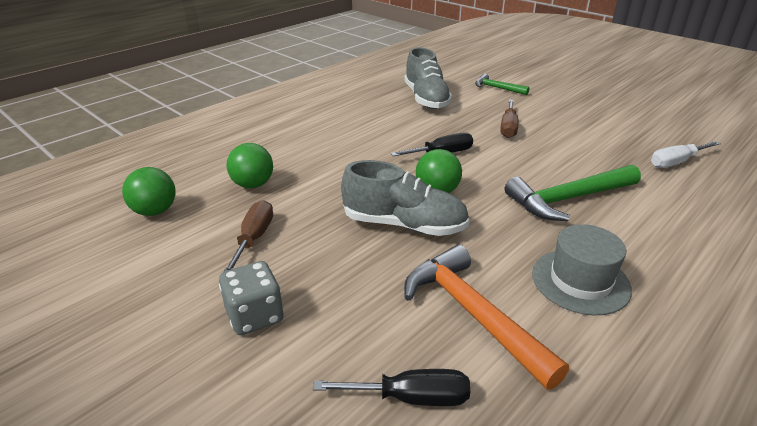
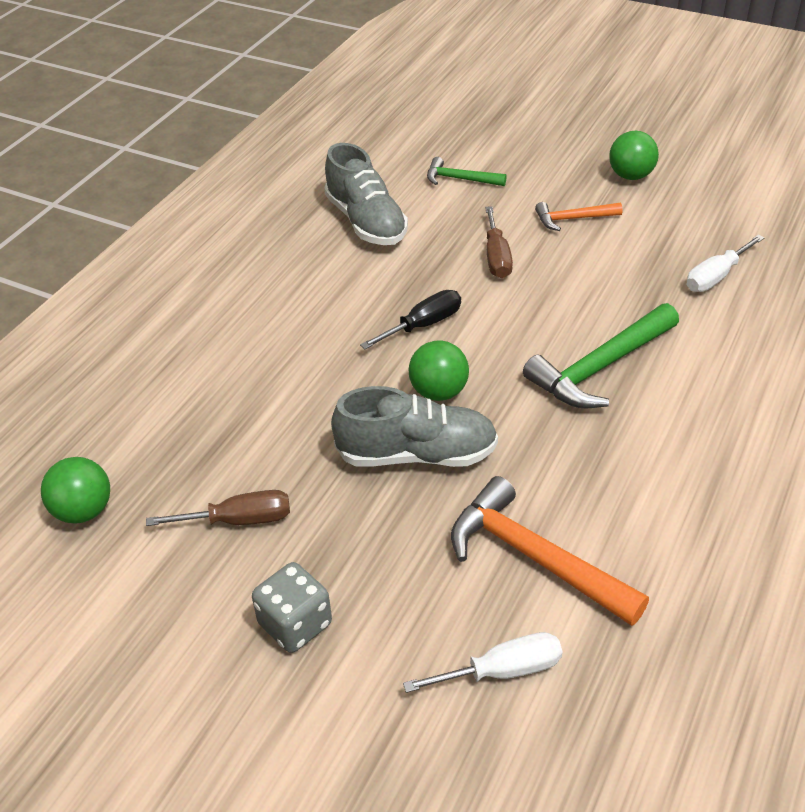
camera: 15 degrees left, 10 degrees up
(253, 184) = (193, 436): green ball -> green ball (630, 176)
(254, 238) = (239, 520): brown screwdriver -> brown screwdriver turned 90 degrees clockwise
(411, 398) = (502, 671): black screwdriver -> white screwdriver
(570, 117) = (572, 219): none -> orange hammer
(580, 281) = (637, 485): grey hat -> none

